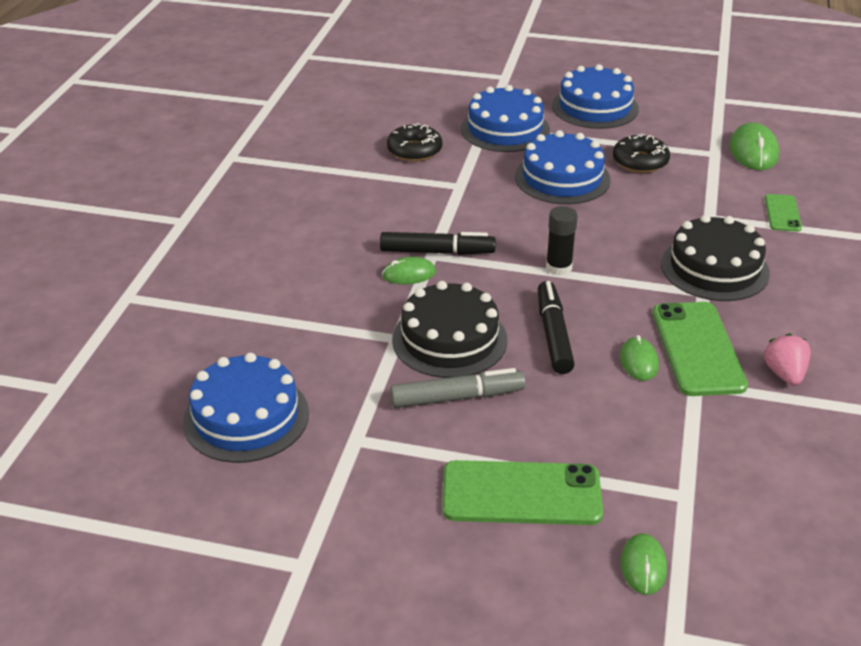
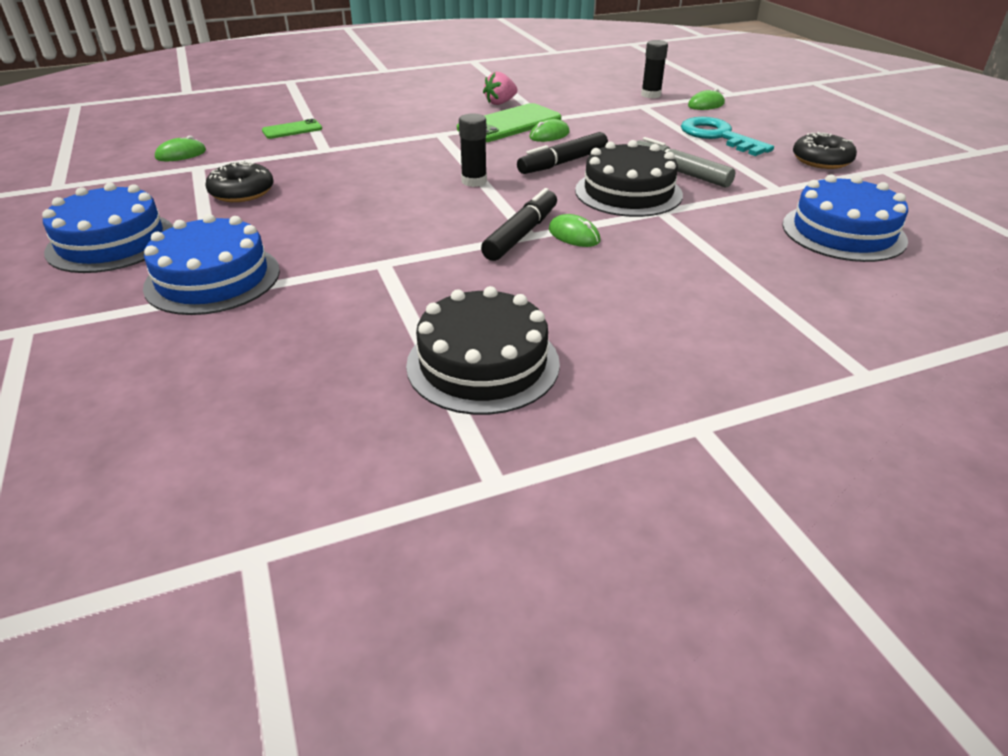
camera: 125 degrees left, 0 degrees up
(414, 150) = (323, 320): black donut -> black donut (821, 160)
(437, 252) = (521, 234): black marker -> black marker turned 60 degrees clockwise
(521, 494) = (718, 136): green phone -> turquoise key
(562, 178) = (312, 217): blue cake -> none
(714, 268) = (403, 135): black cake -> black cake (483, 363)
(728, 534) = (651, 95): none -> black glue stick
(753, 151) = (181, 154): green mouse -> green mouse, size x0.62

